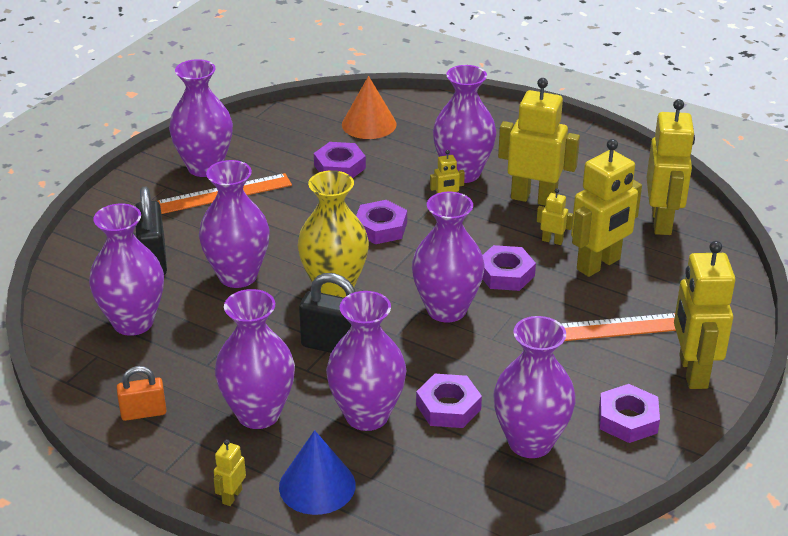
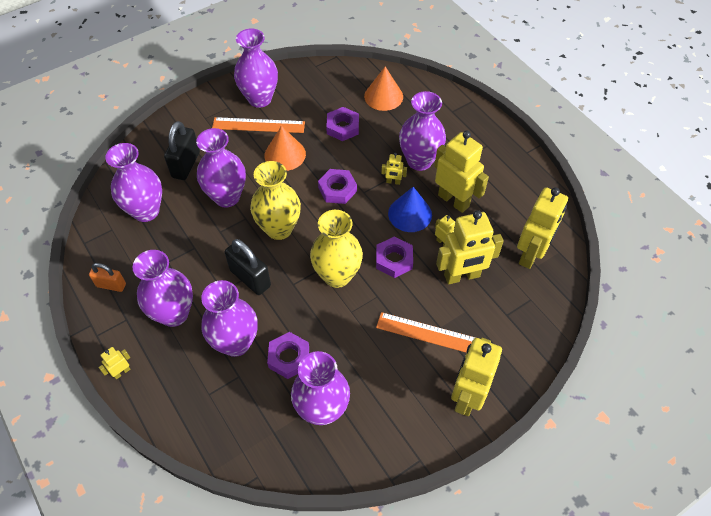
camera: 25 degrees right, 20 degrees up
(284, 213) = (285, 154): none -> orange cone
(317, 485) = (173, 386): blue cone -> blue cone (410, 214)
(446, 309) = (337, 275): purple vase -> yellow vase
(628, 419) = (397, 419): purple nut -> none

